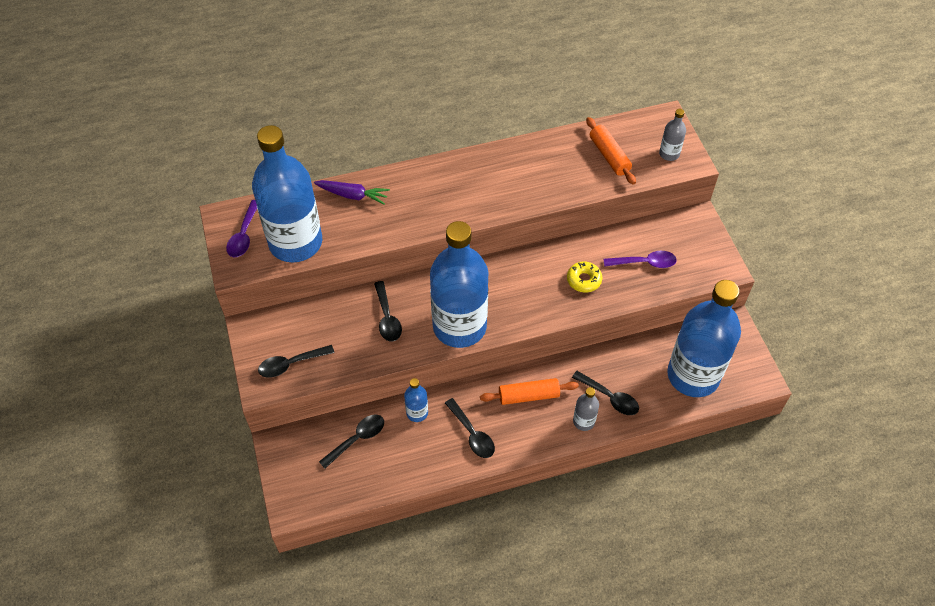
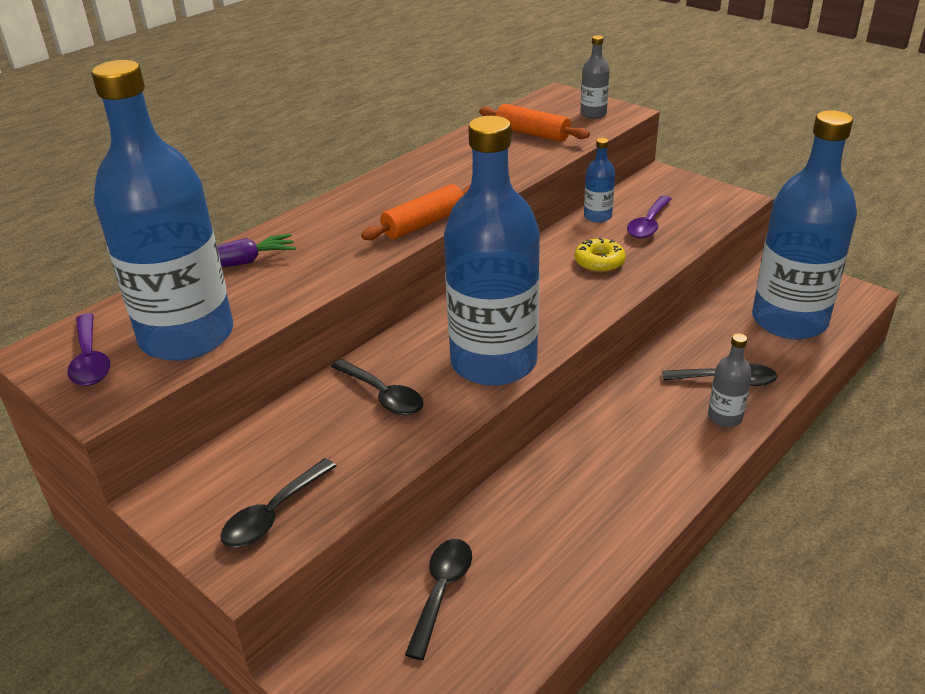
camera: 30 degrees left, 20 degrees down
(417, 413) = (502, 513): blue bottle -> blue bottle (597, 216)
(472, 434) = (603, 499): black spoon -> none
(528, 396) = (631, 423): orange rolling pin -> orange rolling pin (424, 223)
(645, 263) = (648, 224): purple spoon -> purple spoon turned 150 degrees clockwise

